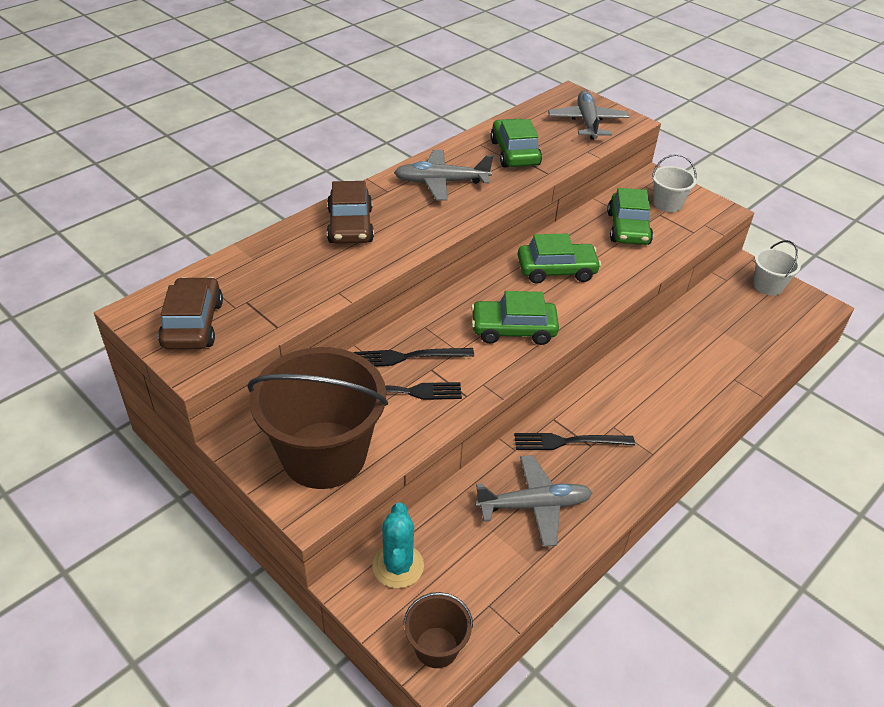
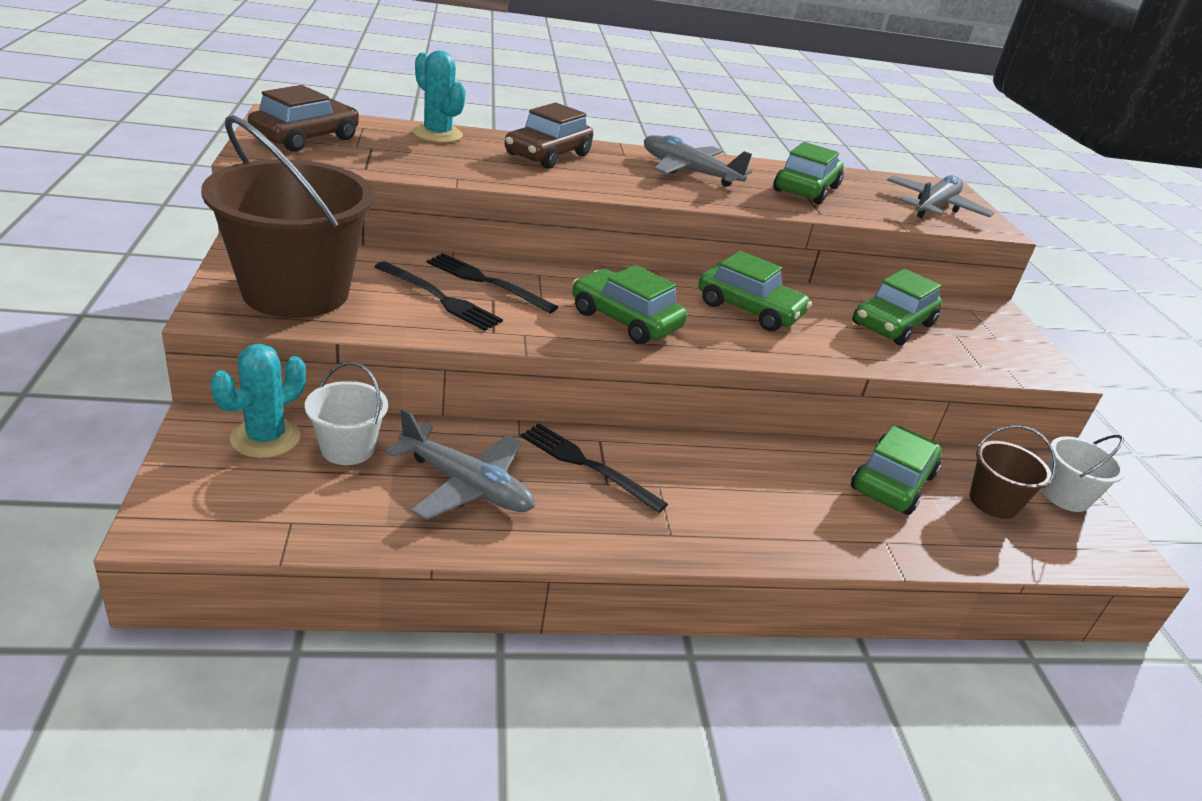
camera: 35 degrees right, 10 degrees down
(260, 254) = (437, 134): none -> turquoise cactus
(436, 647) = (190, 514): brown bucket -> brown bucket (993, 502)
(667, 203) = (979, 332): white bucket -> white bucket (347, 448)
(699, 336) = (892, 482): none -> green car

